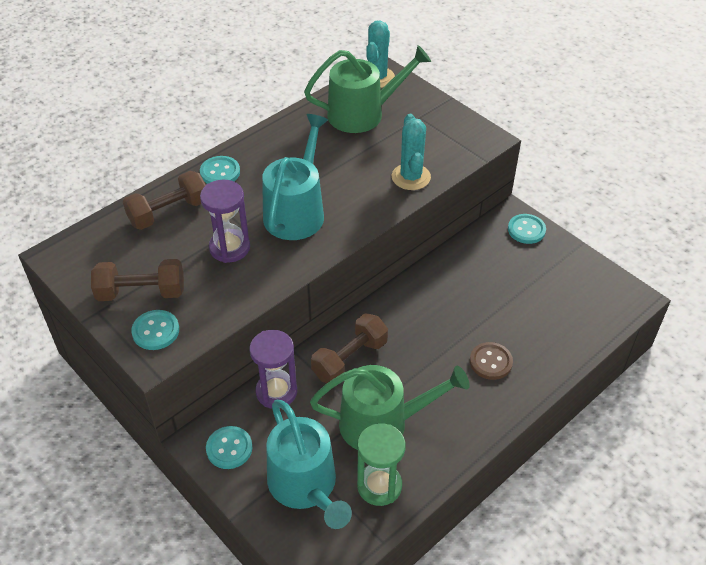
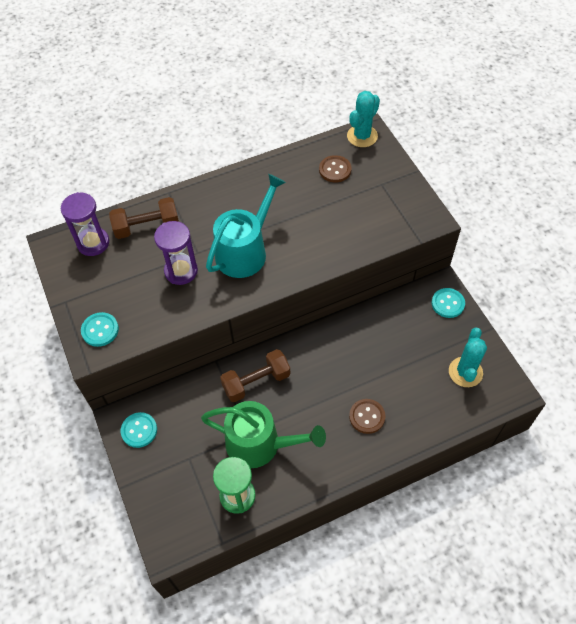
camera: 20 degrees right, 10 degrees up
(141, 292) = (101, 293): brown dumbbell -> none
(220, 172) = (199, 199): turquoise button -> none
(276, 392) = (190, 393): purple hourglass -> purple hourglass (93, 243)
(305, 485) = (183, 478): turquoise watering can -> none
(362, 114) = (335, 170): green watering can -> brown button
(411, 177) = (350, 242): turquoise cactus -> turquoise cactus (465, 372)

